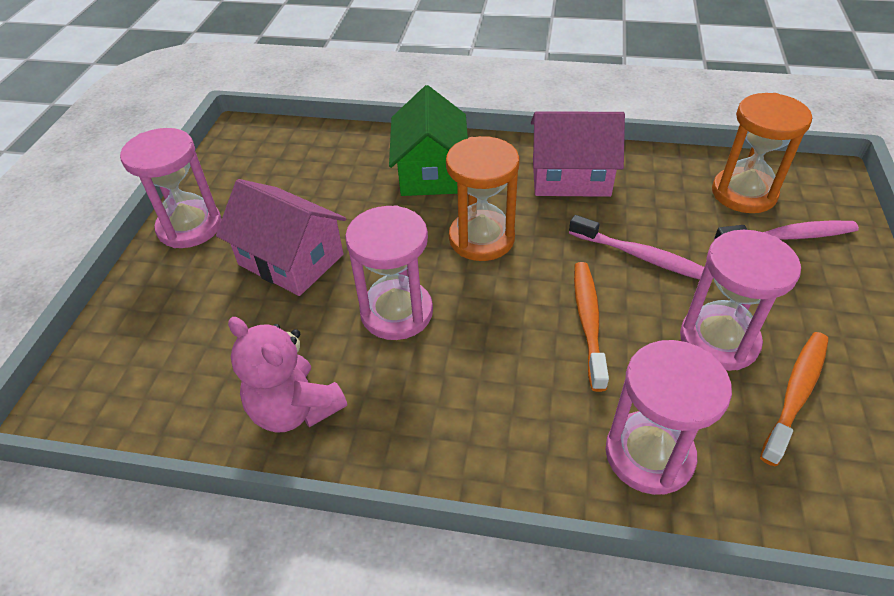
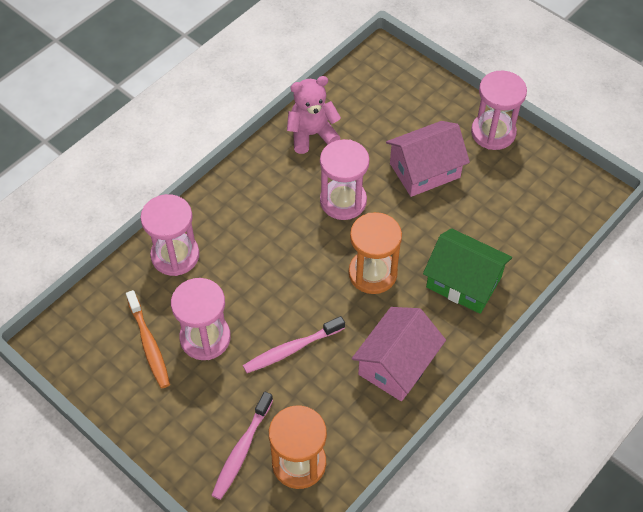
camera: 120 degrees right, 10 degrees up
(588, 322) = (266, 285): orange toothbrush -> none

